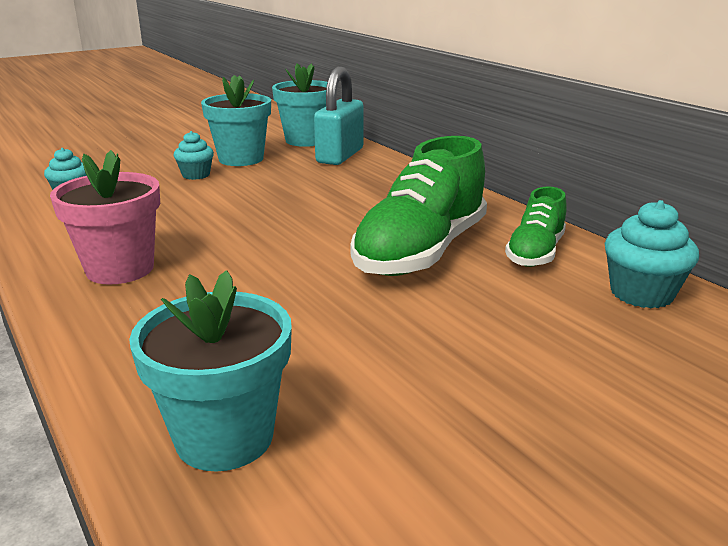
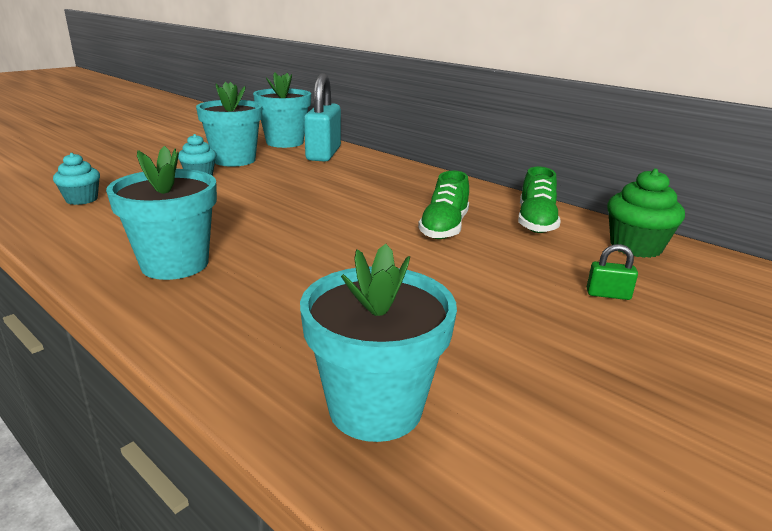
camera: 15 degrees left, 0 degrees up
(120, 269) = (175, 264): pink flower pot -> turquoise flower pot
(420, 252) = (444, 228): green shoe -> green shoe, size x0.55
(563, 347) = (608, 294): none -> green padlock
(641, 293) = (635, 247): turquoise cupcake -> green cupcake

